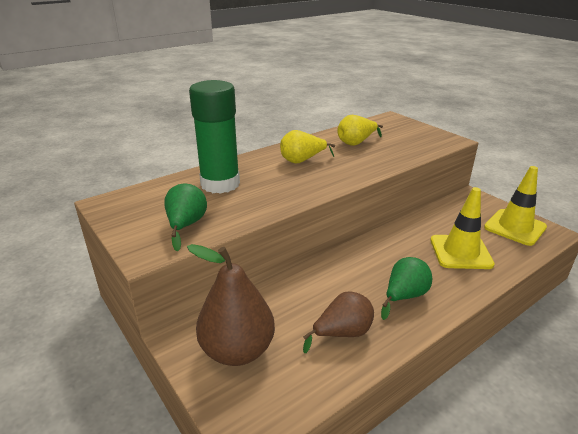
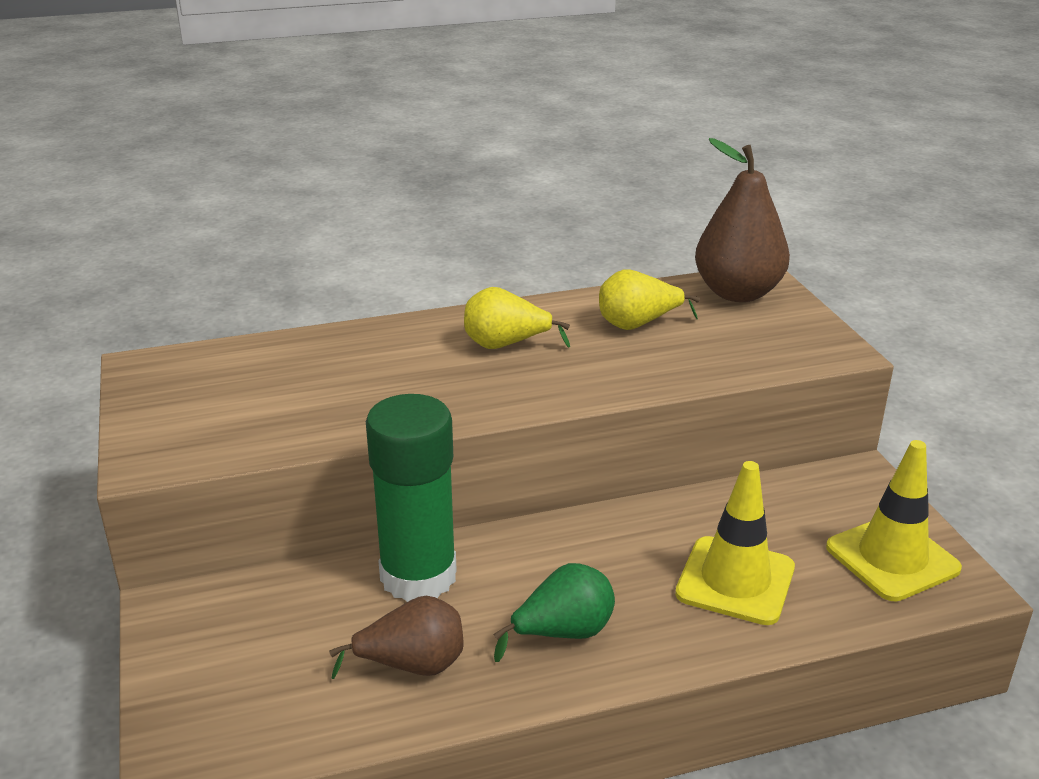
camera: 20 degrees right, 0 degrees up
(186, 225) = (231, 429): green pear -> none
(220, 184) = (334, 365): green glue stick -> green glue stick (418, 576)
(237, 350) = (238, 647): brown pear -> brown pear (737, 293)

